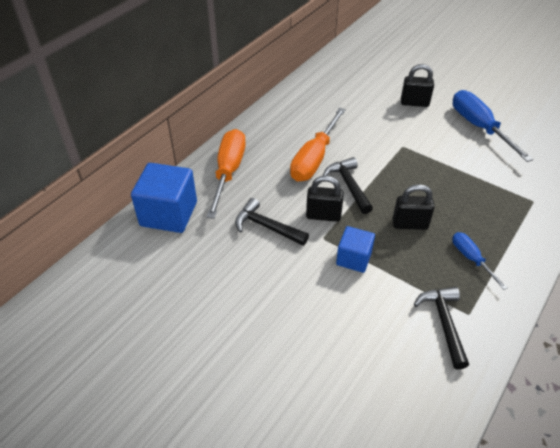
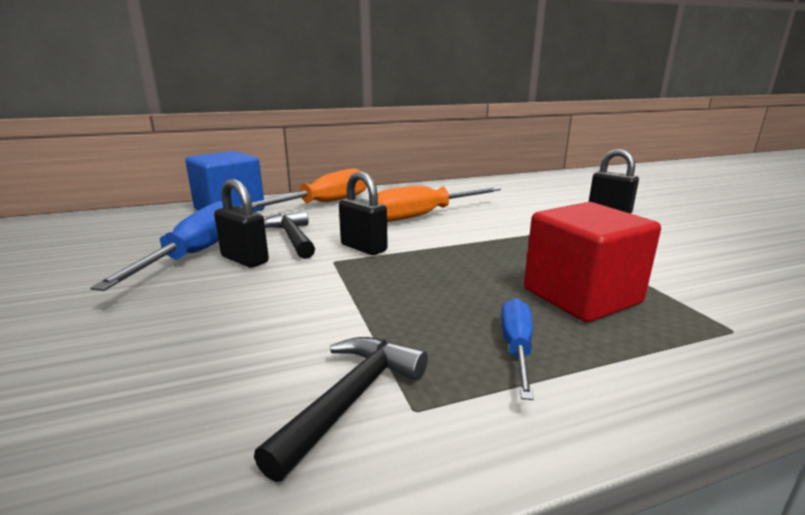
camera: 35 degrees right, 25 degrees down
(348, 185) = (431, 238): black hammer -> none
(353, 258) = (338, 286): blue cube -> none
(410, 224) = (463, 285): black padlock -> black padlock (245, 259)
(466, 206) = (581, 296): none -> red cube
(479, 127) = (694, 244): blue screwdriver -> blue screwdriver (195, 254)

